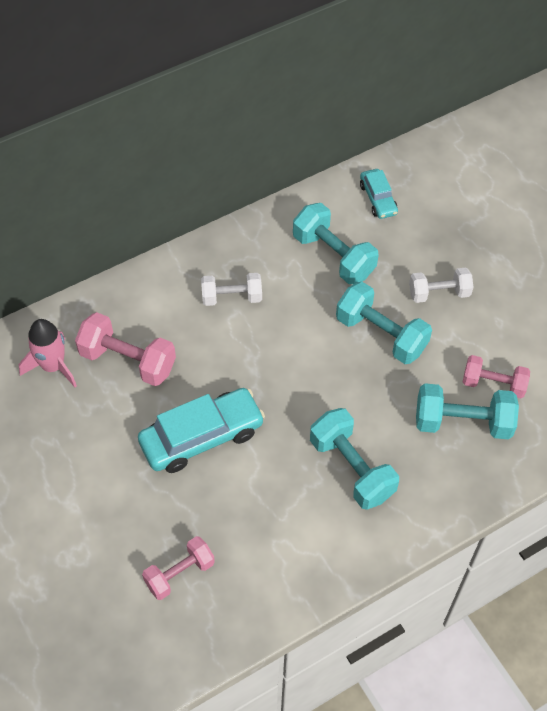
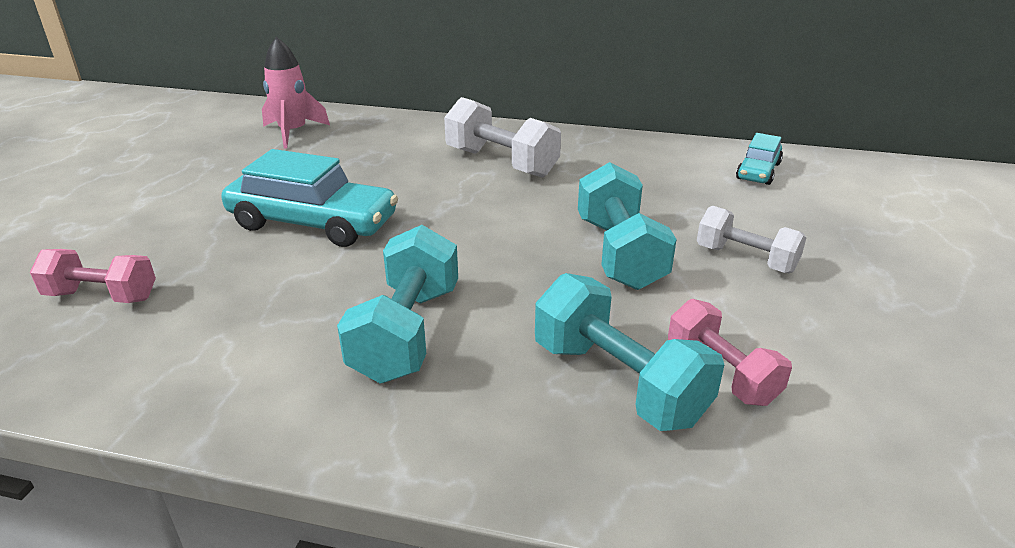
camera: 45 degrees right, 25 degrees down
(128, 360) = (349, 154): pink dumbbell -> none
(231, 297) = (501, 163): white dumbbell -> white dumbbell, size x1.51
(333, 256) = (649, 183): turquoise dumbbell -> none

